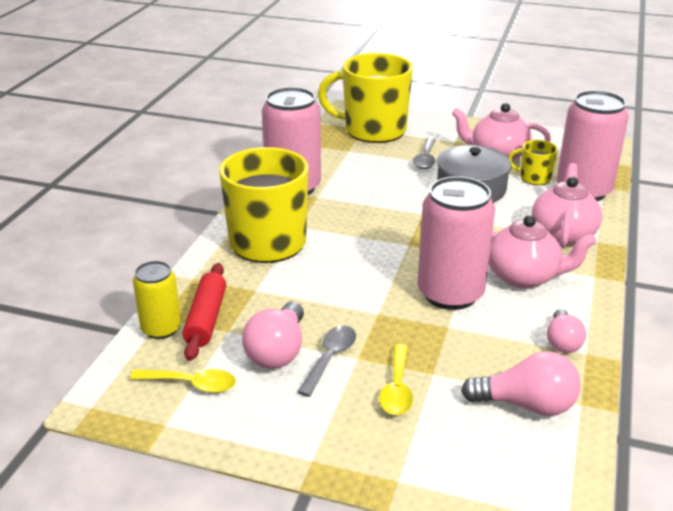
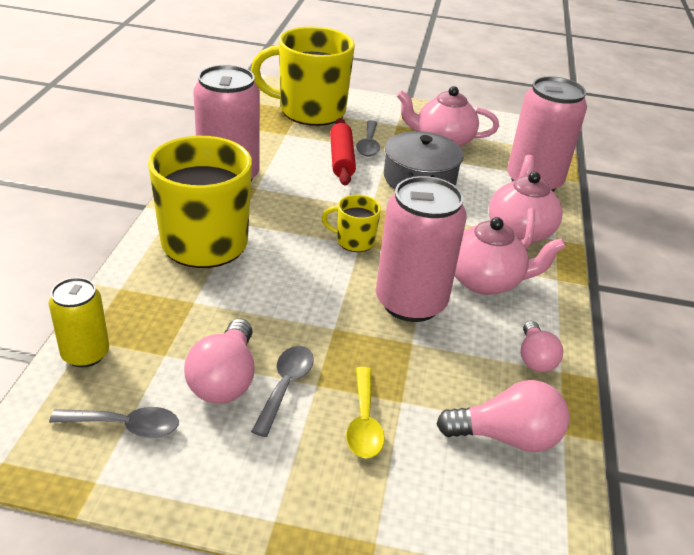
camera: 10 degrees left, 5 degrees up
(191, 384) = (125, 426): yellow spoon -> grey spoon
(206, 319) = (139, 339): red rolling pin -> red rolling pin (341, 159)
(534, 178) = (482, 167): yellow mug -> yellow mug (354, 241)

